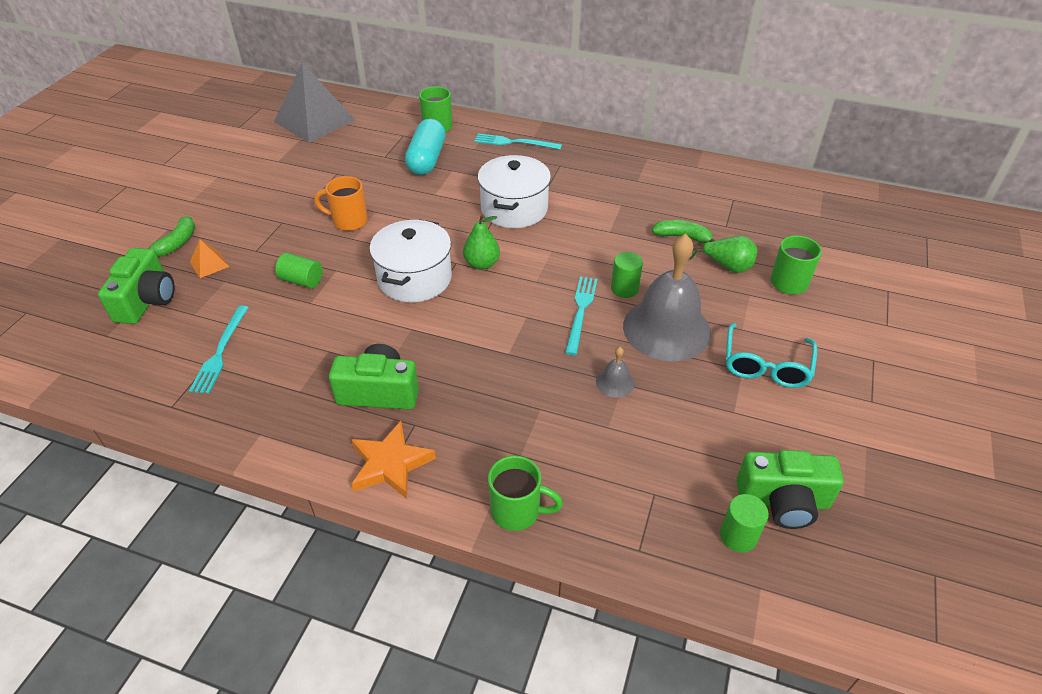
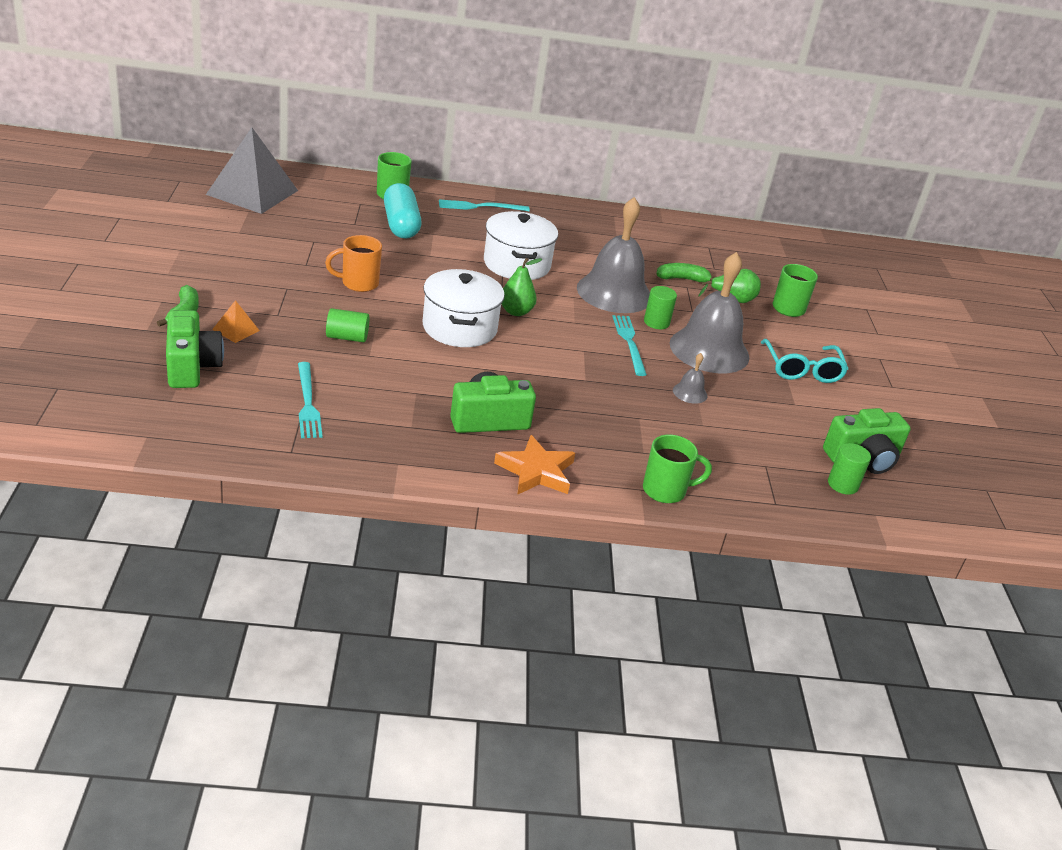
camera: 25 degrees left, 10 degrees down
(598, 248) = (614, 292): none -> grey bell

